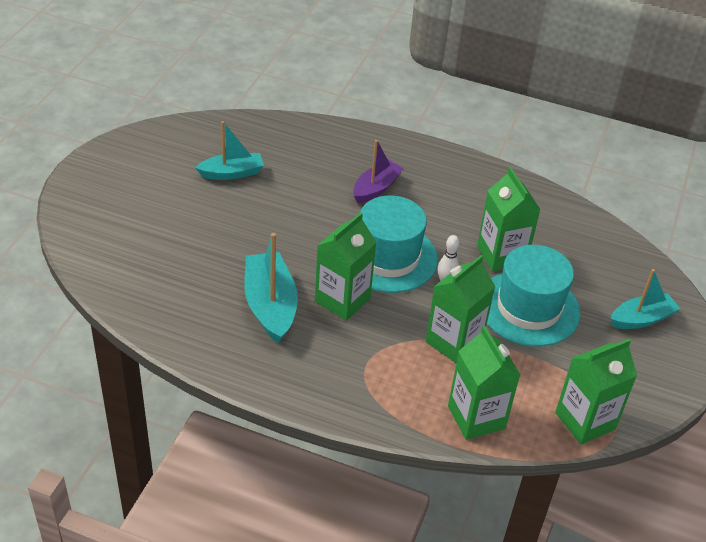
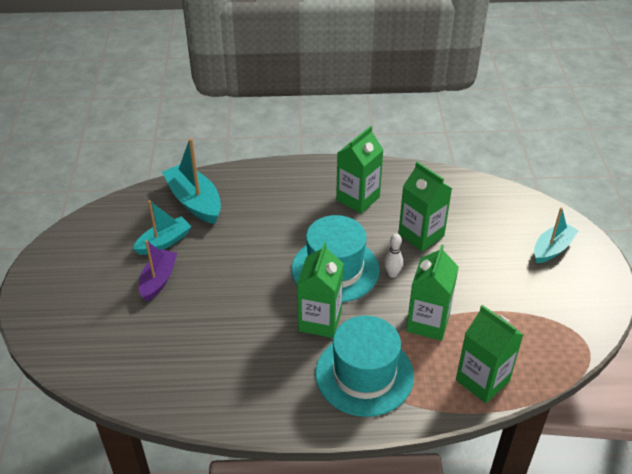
camera: 20 degrees left, 0 degrees up
(270, 306) = (263, 349): turquoise boat -> turquoise boat (194, 201)
(376, 188) = (291, 213): purple boat -> purple boat (158, 280)
(528, 308) = (467, 271): turquoise hat -> turquoise hat (364, 374)
(585, 421) = (562, 349): green carton -> green carton (358, 198)

